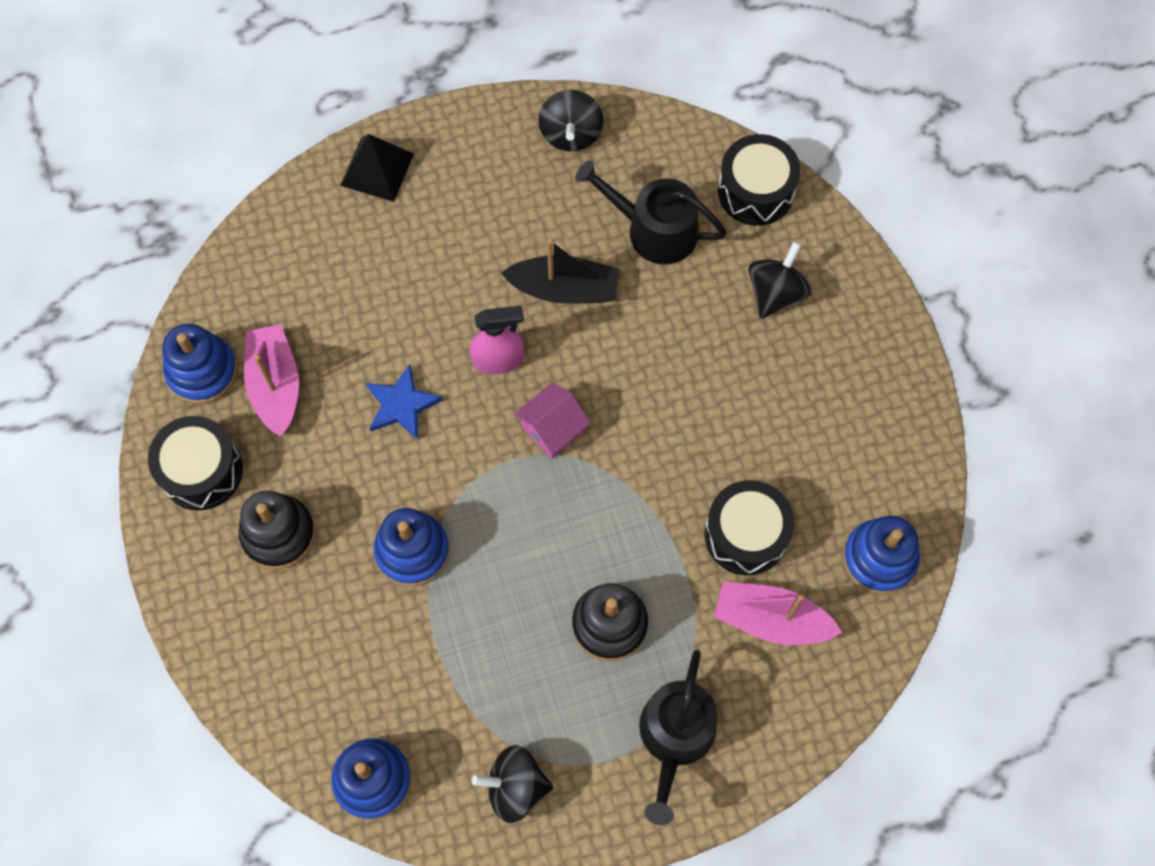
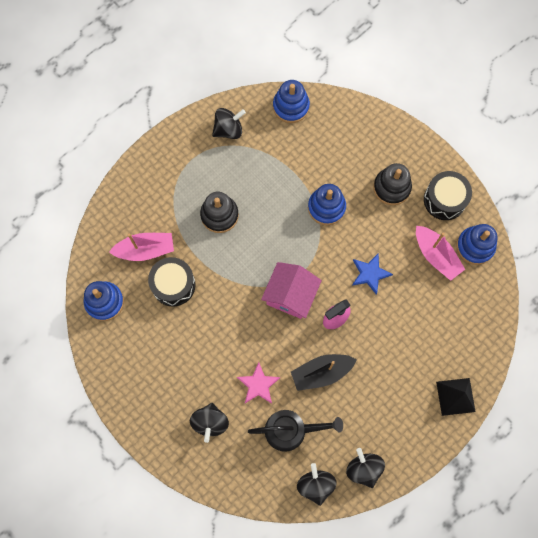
camera: 155 degrees right, 5 degrees up
(552, 428) = (290, 295): pink house -> pink house, size x1.52
(653, 143) = (315, 485): none -> black spinning top
(674, 314) = (258, 385): none -> pink star
(675, 738) = (168, 179): black watering can -> none
(755, 191) = (246, 481): black drum -> none

